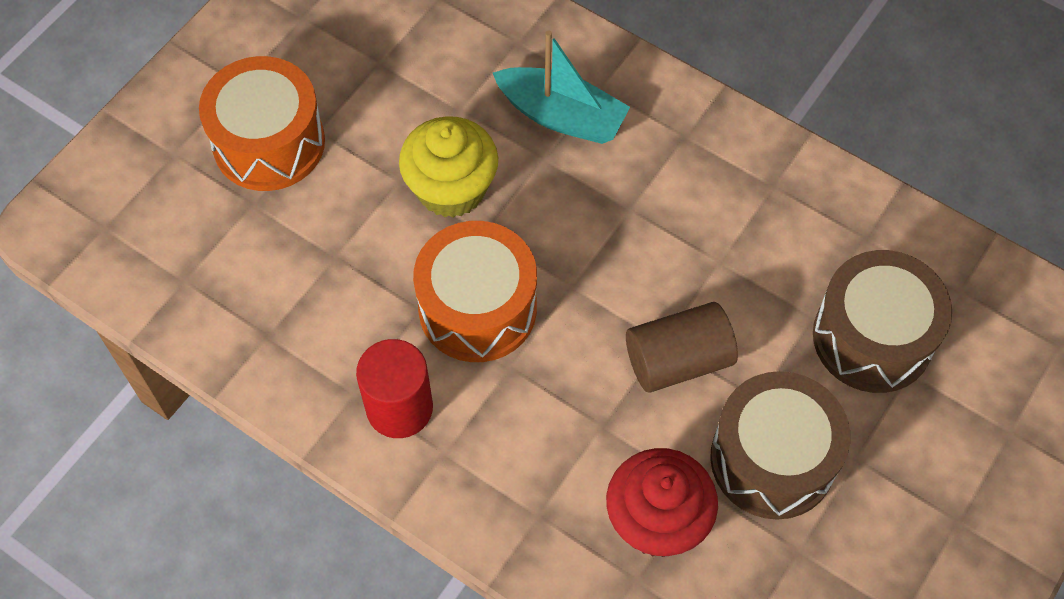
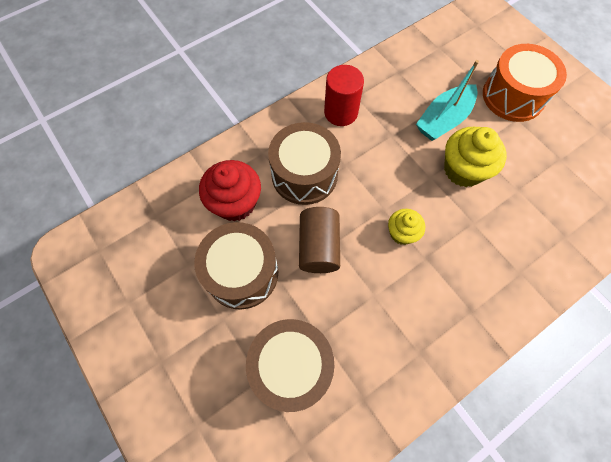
camera: 110 degrees right, 5 degrees up
(477, 308) = (384, 160): orange drum -> none
(555, 426) = (304, 174): none -> brown drum
(561, 116) = (502, 243): turquoise boat -> turquoise boat (443, 120)
(602, 249) = (402, 233): none -> yellow cupcake

